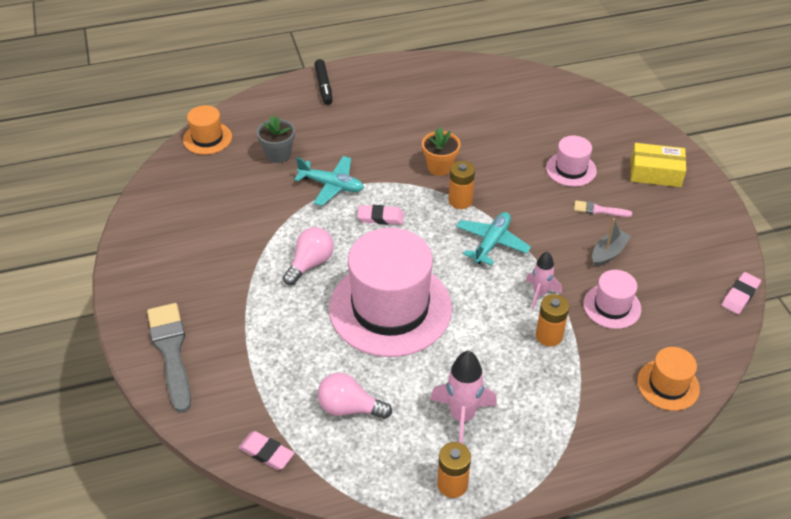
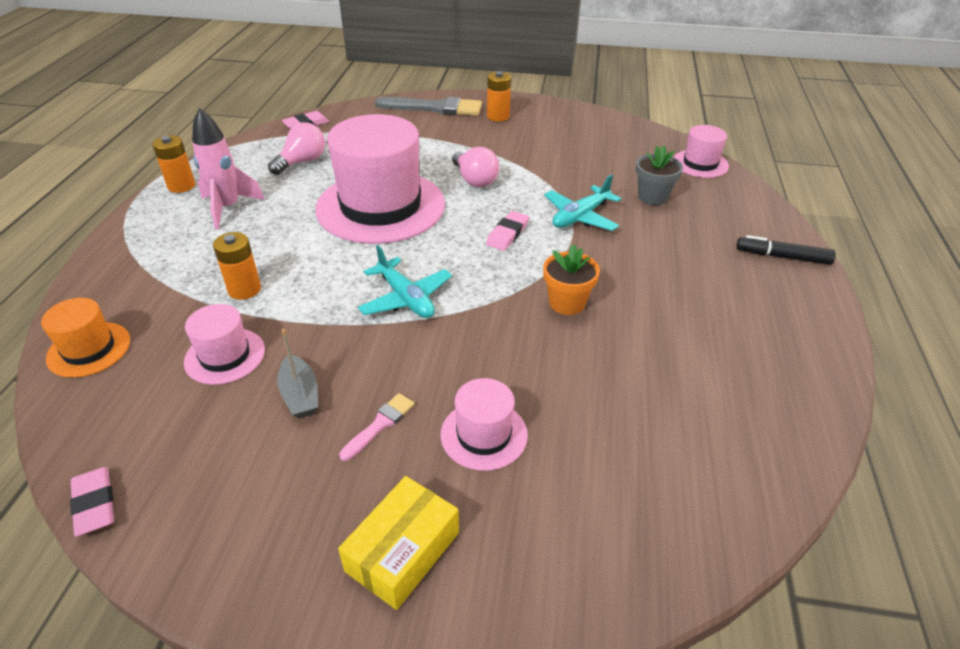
camera: 115 degrees right, 5 degrees down
(207, 138) = (700, 164): orange hat -> pink hat
(460, 201) = (493, 298): orange battery -> orange battery (498, 116)
(540, 294) = (301, 306): pink rocket -> none

